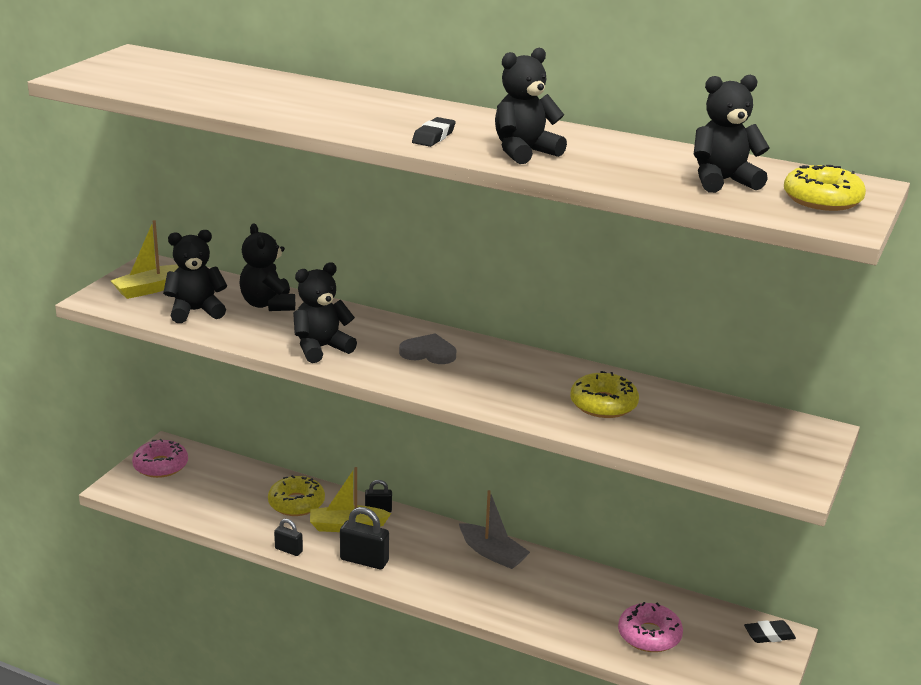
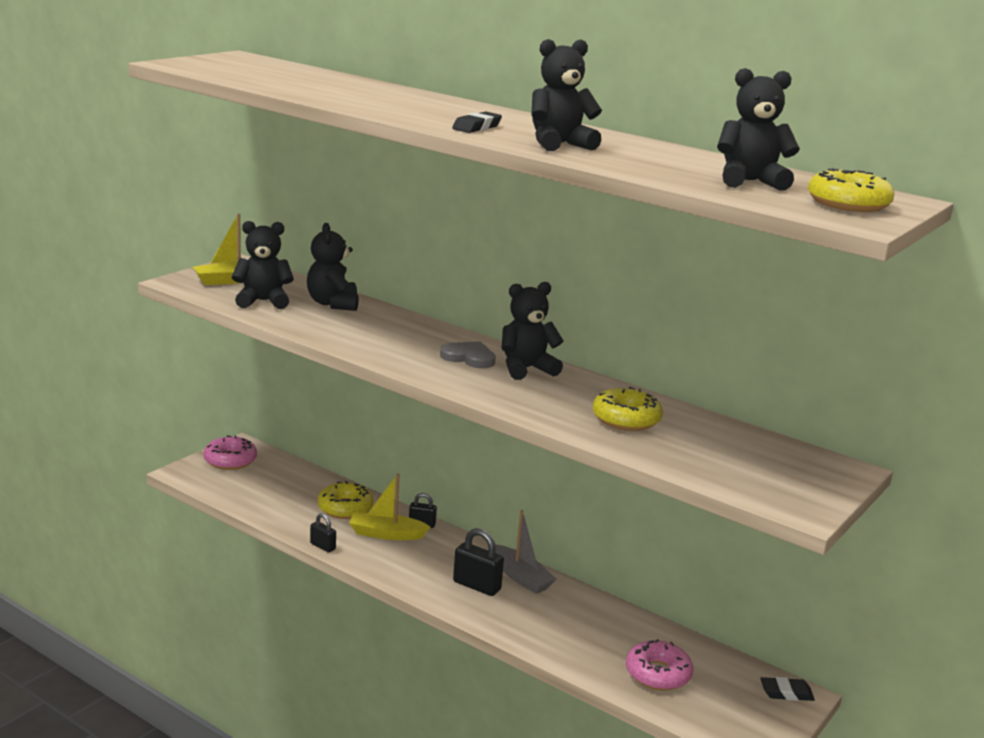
camera: 10 degrees right, 5 degrees down
(321, 348) = (366, 342): black teddy bear -> black teddy bear (526, 369)
(364, 560) = (392, 565): black padlock -> black padlock (476, 586)

